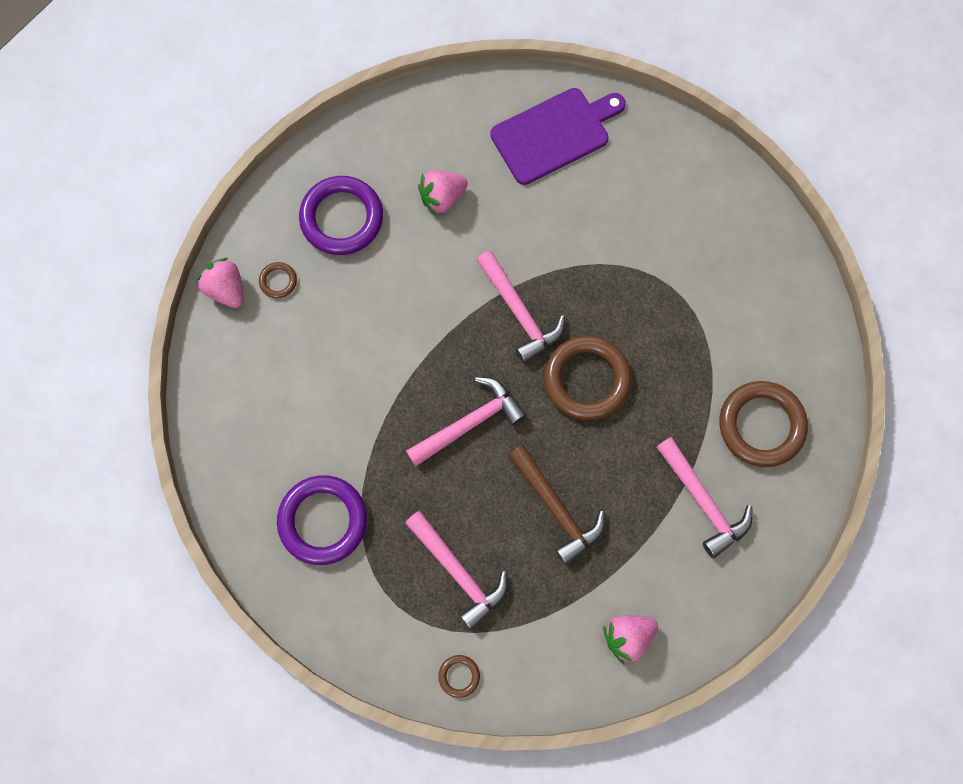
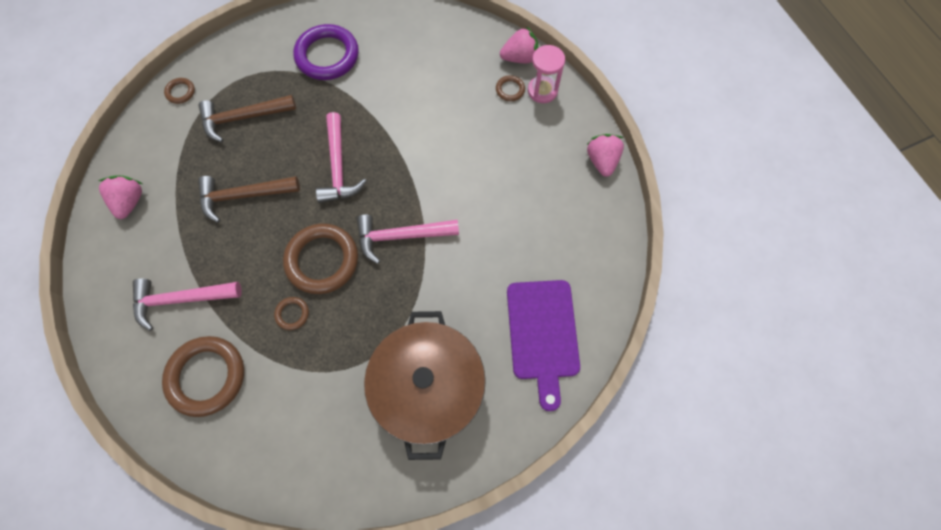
camera: 115 degrees right, 5 degrees down
(263, 245) = (542, 91): none -> pink hourglass
(342, 218) = (540, 147): purple ring -> none
(442, 198) = (524, 222): pink strawberry -> pink strawberry (602, 161)
(458, 572) = (243, 118): pink hammer -> brown hammer
(657, 378) = (292, 314): none -> brown ring
(660, 212) = (429, 389): none -> brown pot

